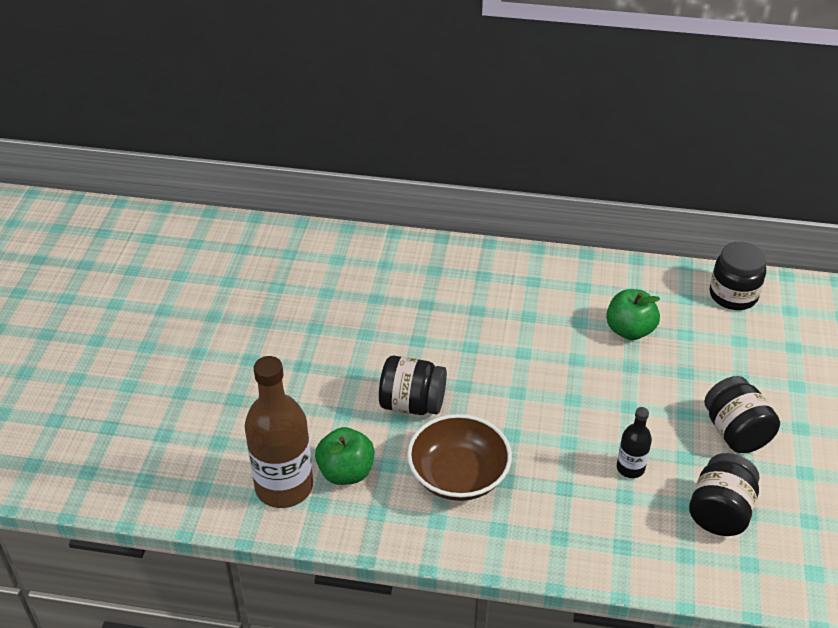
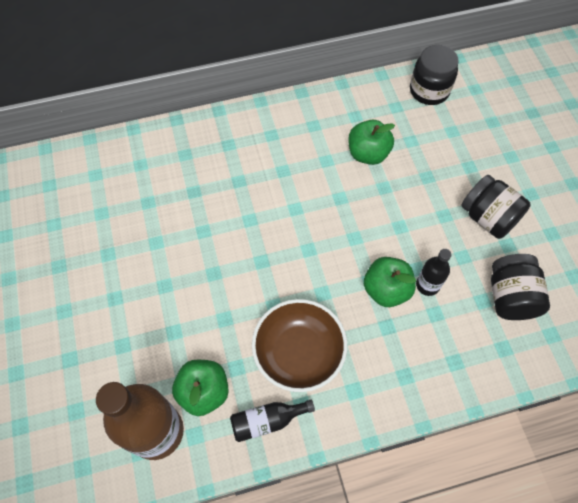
camera: 25 degrees left, 20 degrees up
(395, 520) = (267, 421): none -> black bottle
(412, 404) = (228, 297): black jar -> none
(581, 456) = (386, 290): none -> green apple

